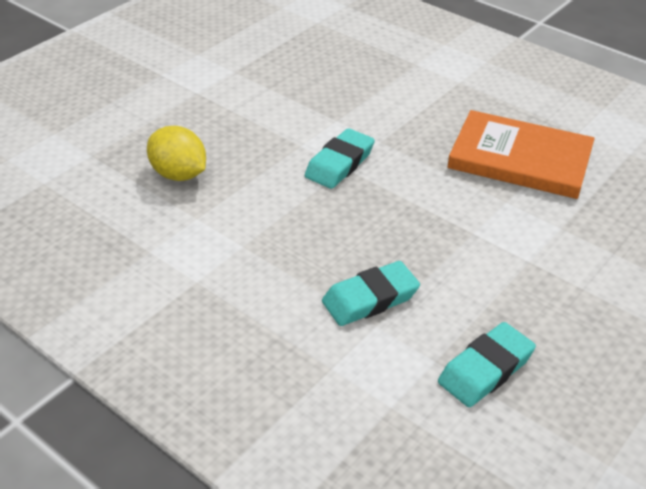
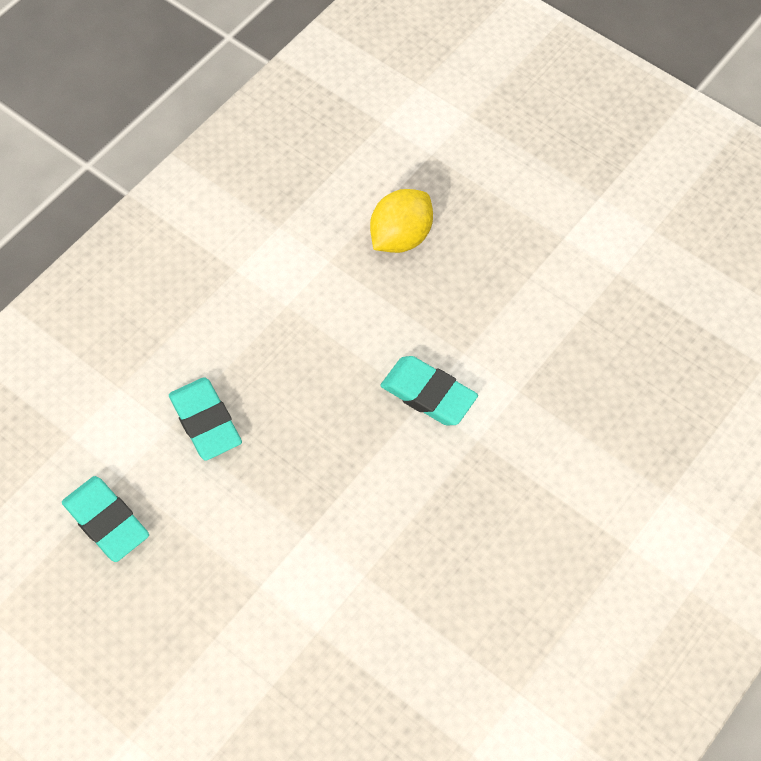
camera: 90 degrees right, 20 degrees up
(520, 159) = (450, 603): orange book -> none

